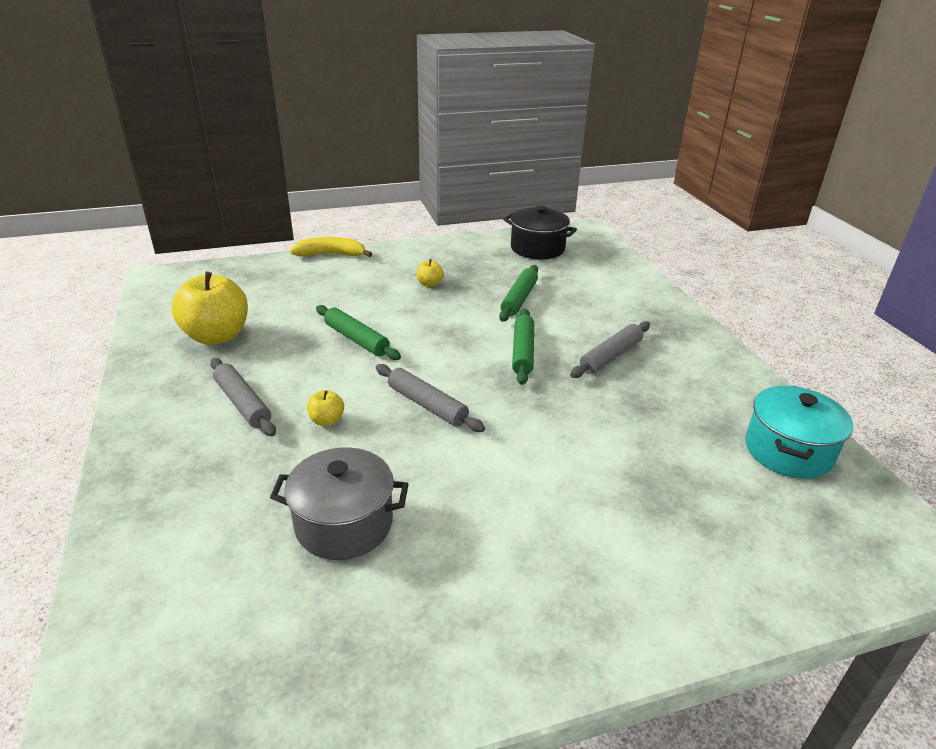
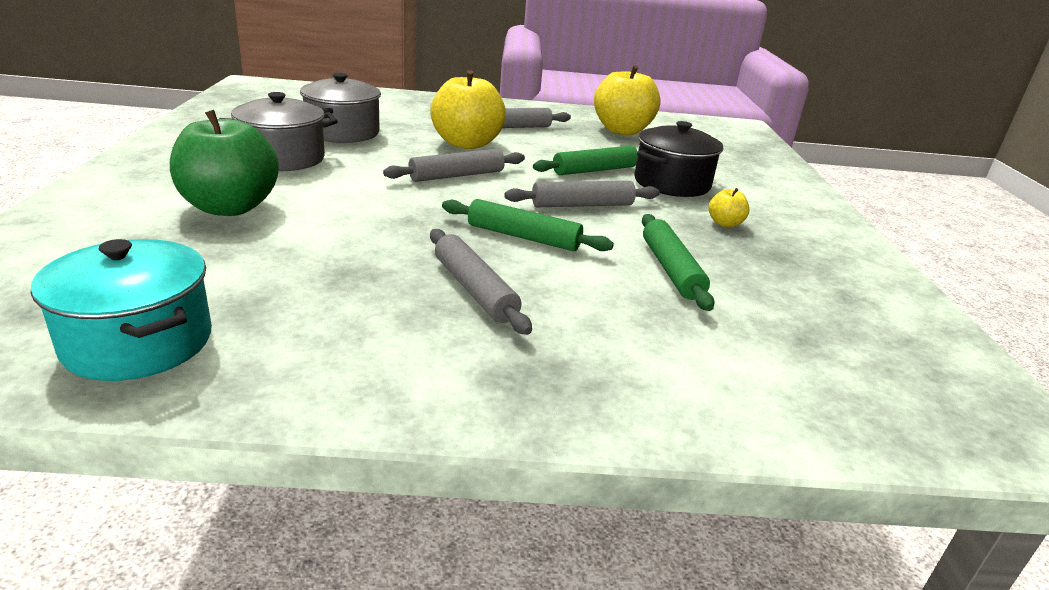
camera: 105 degrees right, 5 degrees down
(327, 420) = (466, 144): yellow apple -> yellow apple, size x2.28
(331, 255) = (809, 188): yellow banana -> none
(443, 336) = (582, 205): none -> grey rolling pin
(469, 532) = (283, 158): none -> grey pot
(519, 299) = (671, 269): green rolling pin -> green rolling pin turned 45 degrees clockwise
(537, 248) = (886, 338): black pot -> black pot (672, 183)
(610, 507) = (230, 207): none -> green apple

